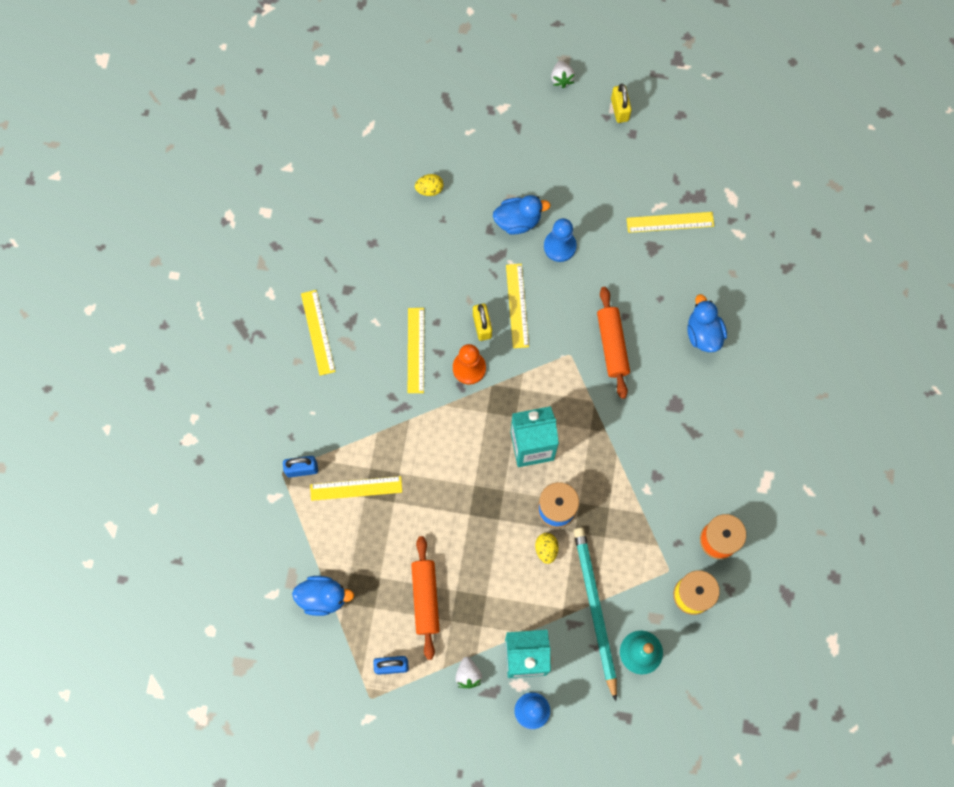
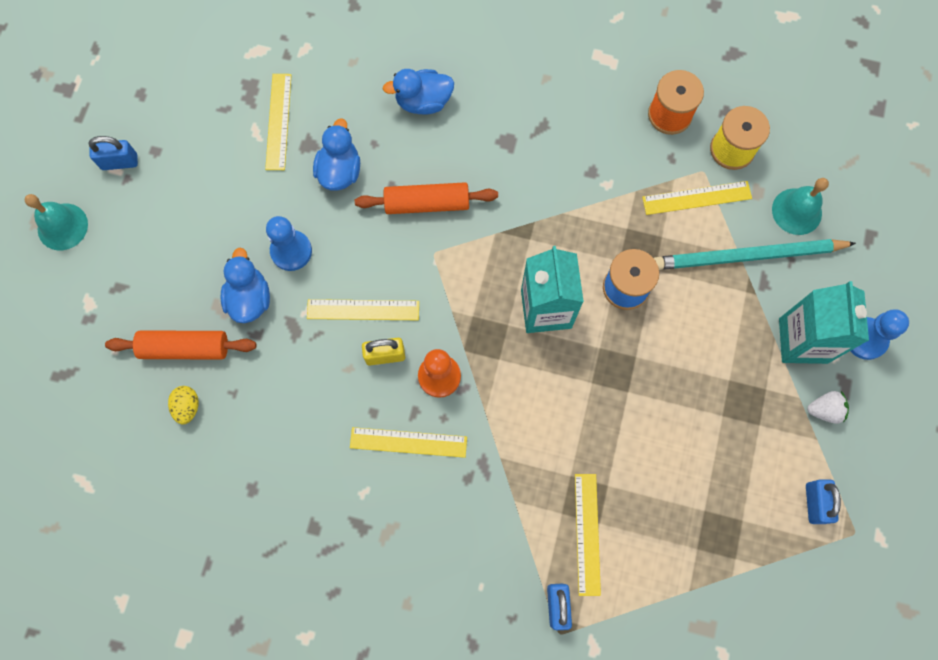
camera: 85 degrees left, 0 degrees up
(317, 332) = (369, 572): yellow ruler -> yellow ruler (697, 198)
(323, 597) = (728, 586): blue duck -> blue duck (339, 171)
(425, 598) = (731, 454): orange rolling pin -> orange rolling pin (185, 348)
(546, 549) = (674, 304): yellow egg -> none
(561, 78) = (62, 226): white strawberry -> turquoise bell
(619, 109) = (119, 162): yellow padlock -> blue padlock

